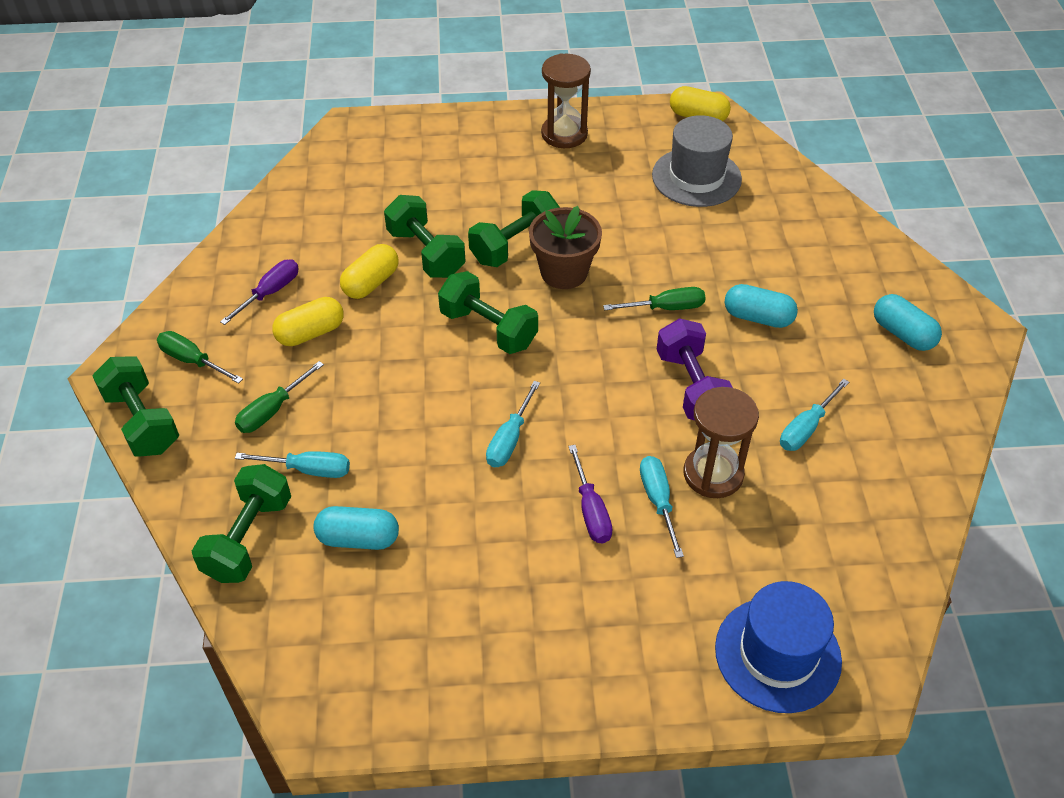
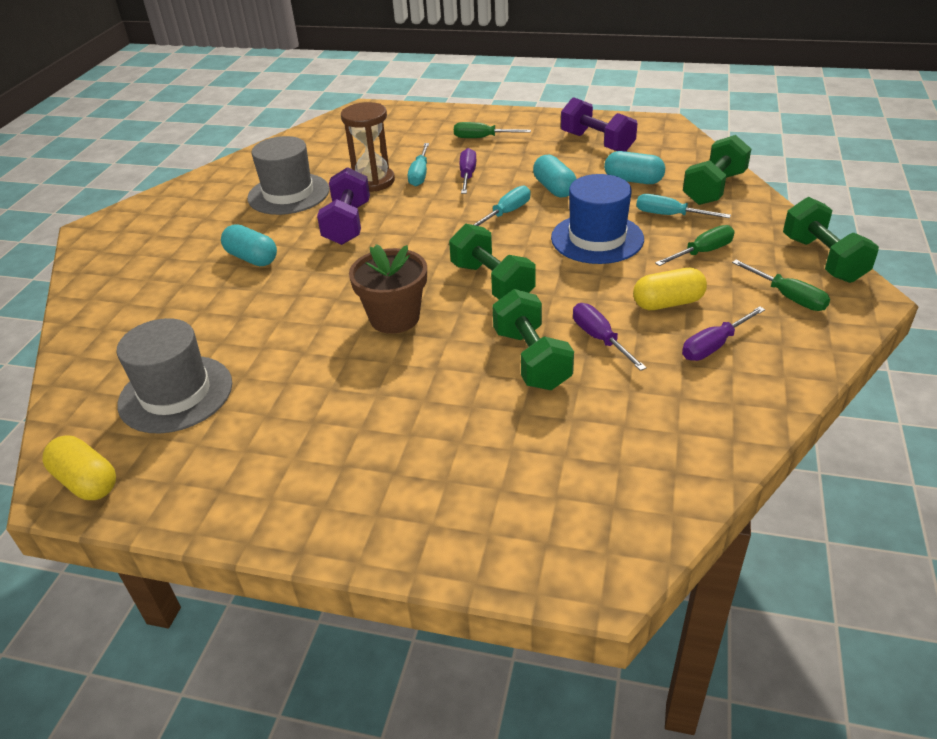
camera: 160 degrees left, 10 degrees down
(371, 283) = (599, 338): yellow capsule -> purple screwdriver
(423, 635) = (597, 143): none -> purple dumbbell
(515, 245) = (430, 352): green dumbbell -> none
(564, 134) = (283, 490): brown hourglass -> none
(666, 308) = (322, 276): green screwdriver -> green screwdriver (482, 138)
(777, 654) = (399, 120): blue hat -> blue hat (597, 238)
(806, 428) = (288, 194): turquoise screwdriver -> grey hat
(902, 334) = (154, 233): turquoise capsule -> turquoise capsule (554, 188)

